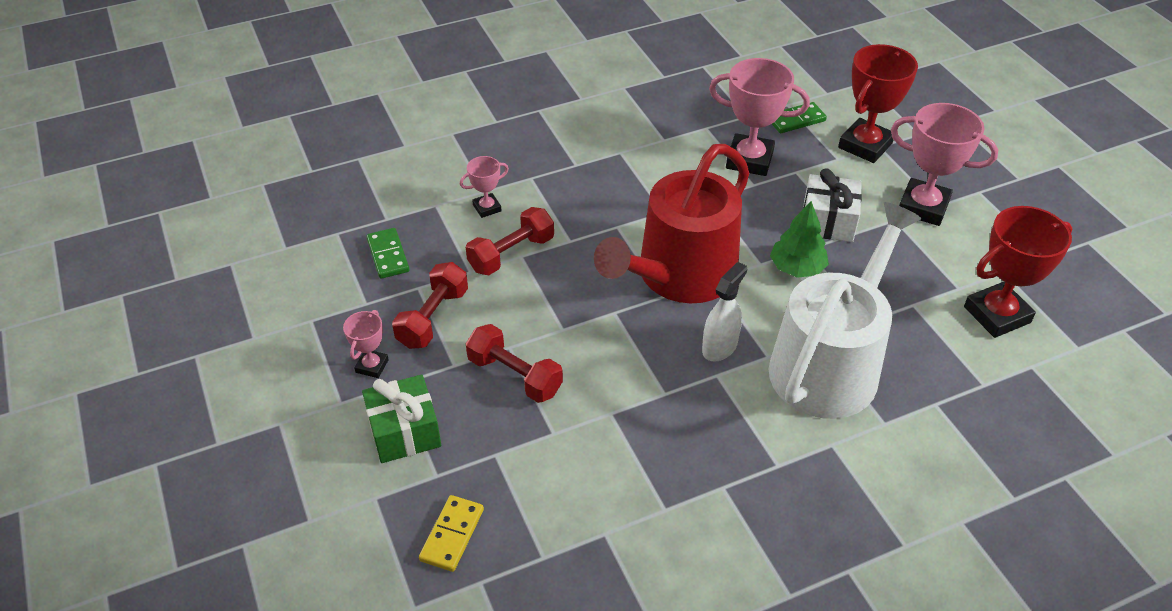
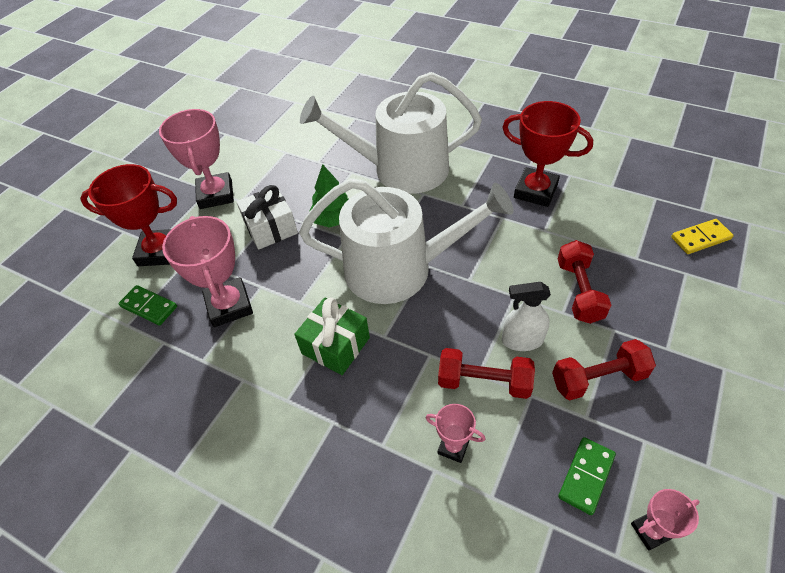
camera: 125 degrees left, 5 degrees up
(372, 366) = (679, 378): pink trophy -> pink trophy (650, 531)
(404, 431) = (688, 312): green gift -> green gift (335, 345)
(679, 275) = (399, 269): red watering can -> white watering can
(719, 347) = (440, 215): white spray bottle -> white spray bottle (522, 340)
(997, 315) = (295, 132): red trophy -> red trophy (535, 191)

